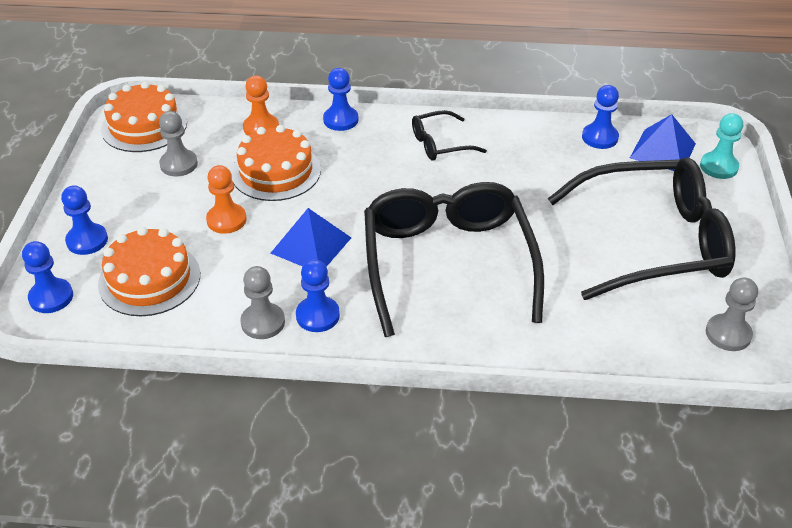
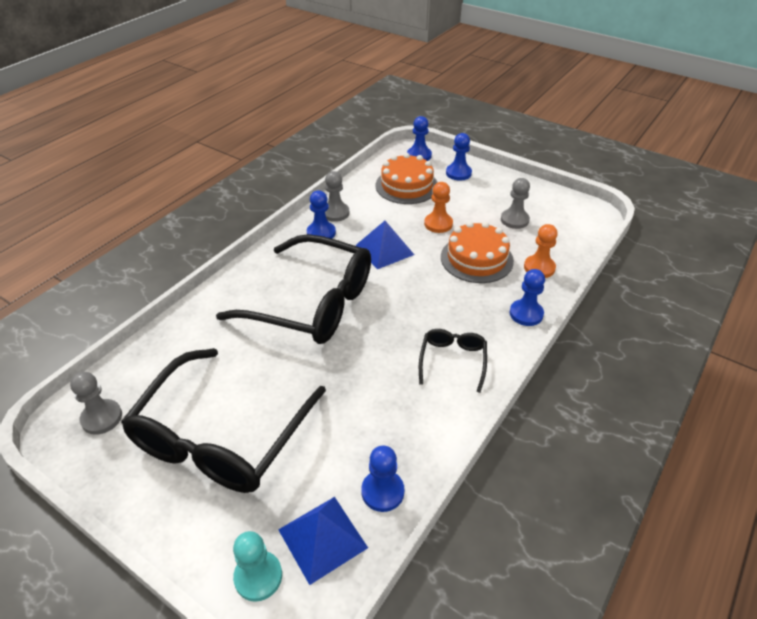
camera: 120 degrees right, 0 degrees up
(144, 126) = (573, 216): orange cake -> none

